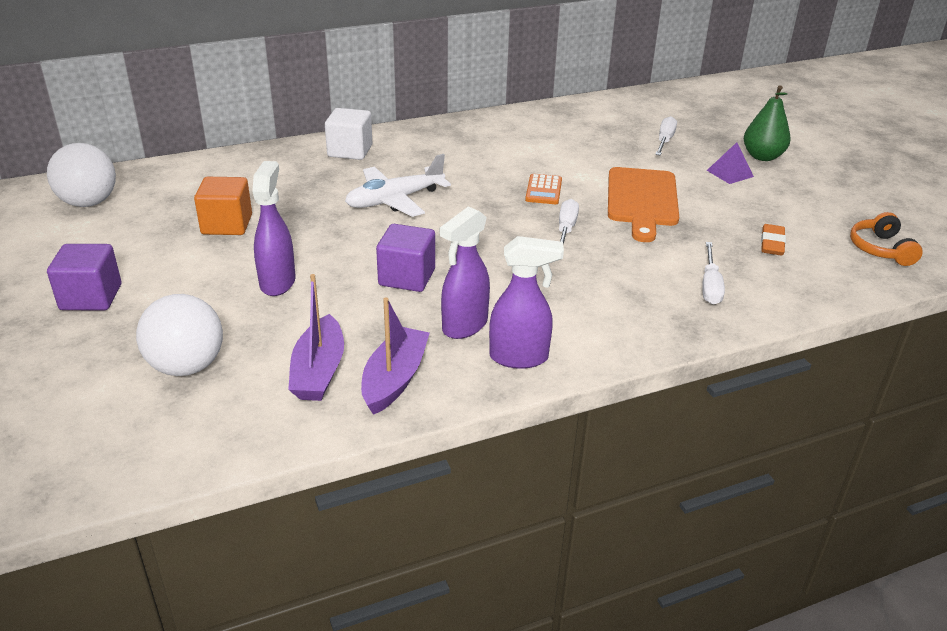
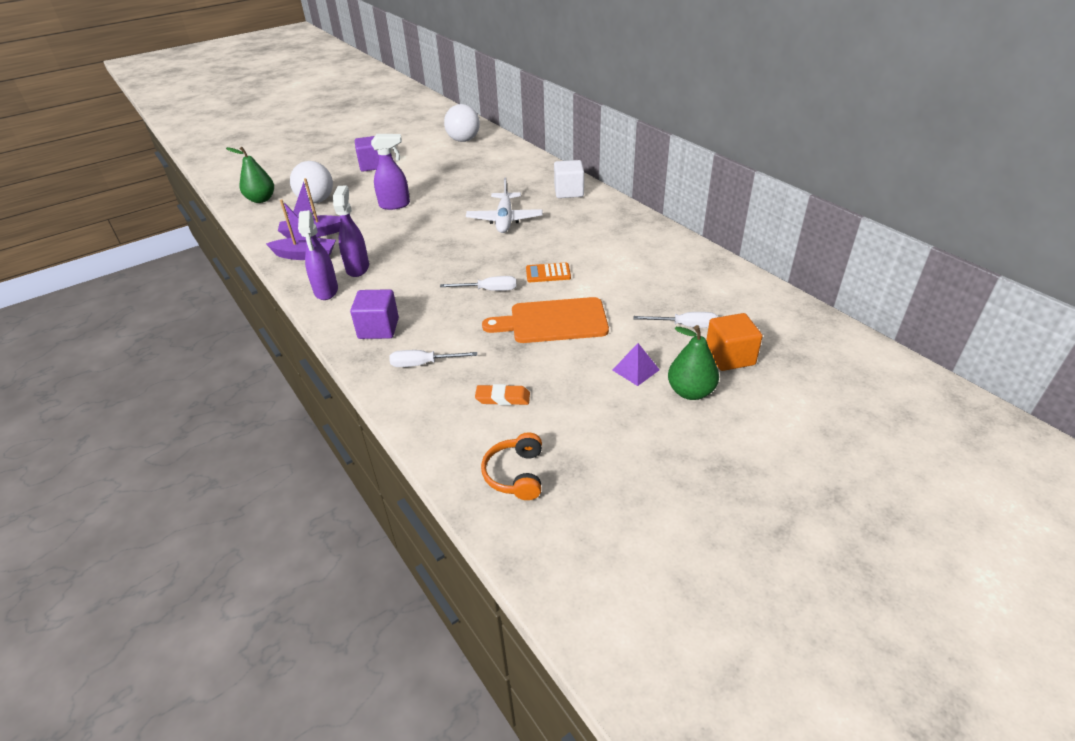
camera: 80 degrees right, 5 degrees up
(112, 443) = (261, 199): none -> green pear
(227, 225) = (453, 178): orange cube -> orange cube (729, 357)
(395, 200) = (504, 220): white plane -> white plane turned 135 degrees counterclockwise
(407, 277) = (408, 241): purple cube -> purple cube (378, 328)
(464, 326) = (358, 268): purple spray bottle -> purple spray bottle turned 60 degrees clockwise
(880, 249) = (516, 474): orange headphones -> orange headphones turned 75 degrees counterclockwise

